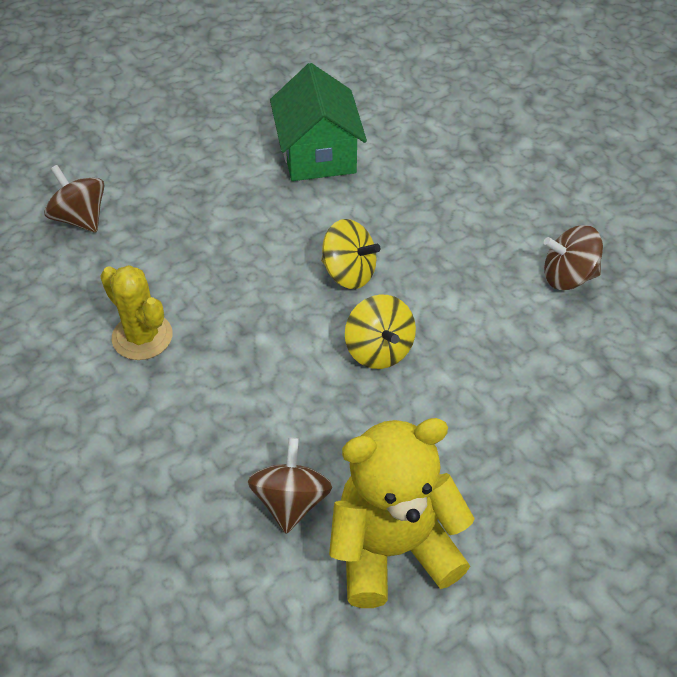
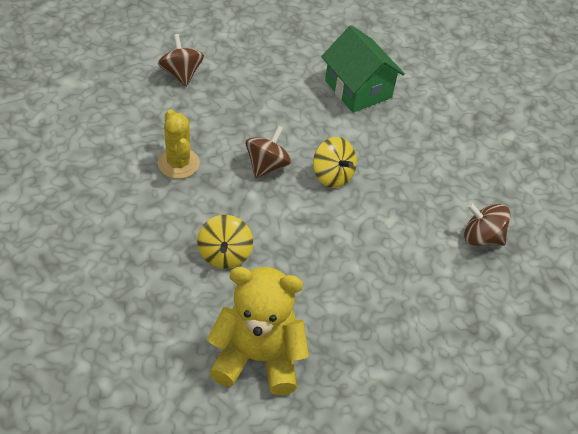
camera: 20 degrees right, 0 degrees up
(291, 501) = (212, 301): brown spinning top -> brown spinning top (267, 165)
(318, 154) = (358, 89): green house -> green house turned 45 degrees counterclockwise
(379, 350) = (322, 232): yellow spinning top -> yellow spinning top (225, 254)

